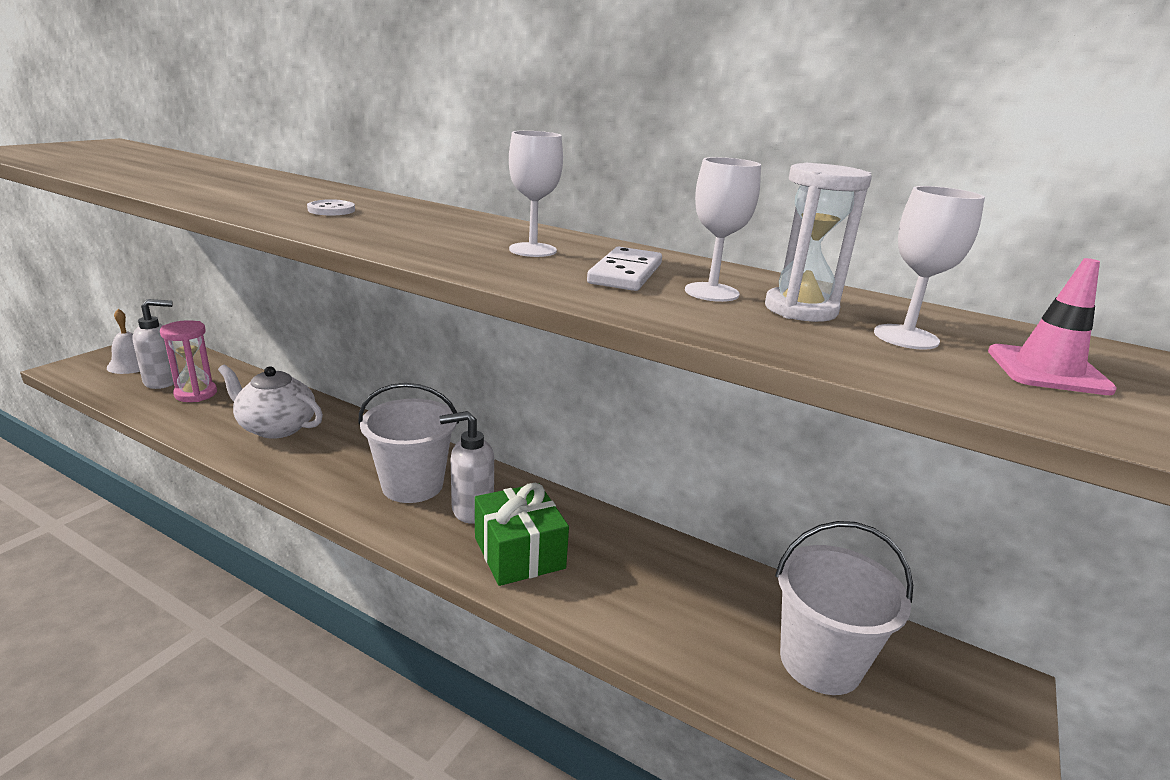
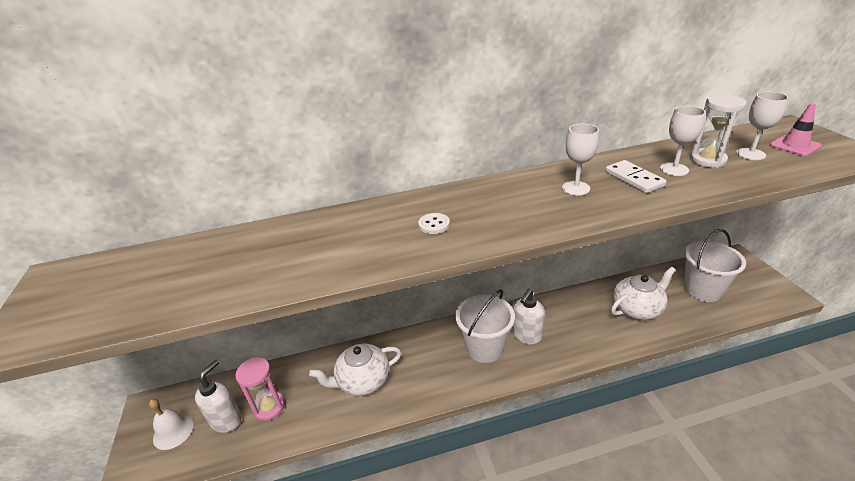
camera: 40 degrees left, 10 degrees up
(519, 553) = (575, 336): green gift -> none
(661, 596) = (637, 309): none -> white teapot

